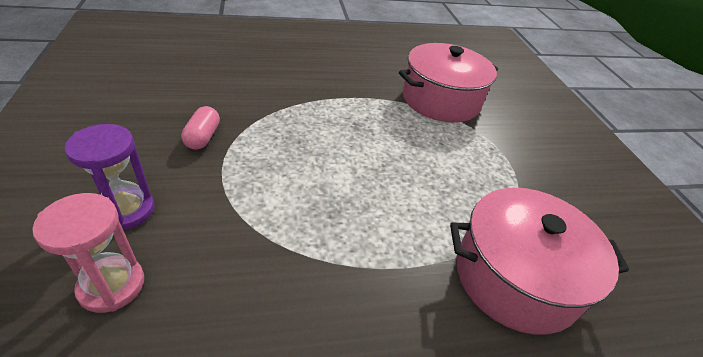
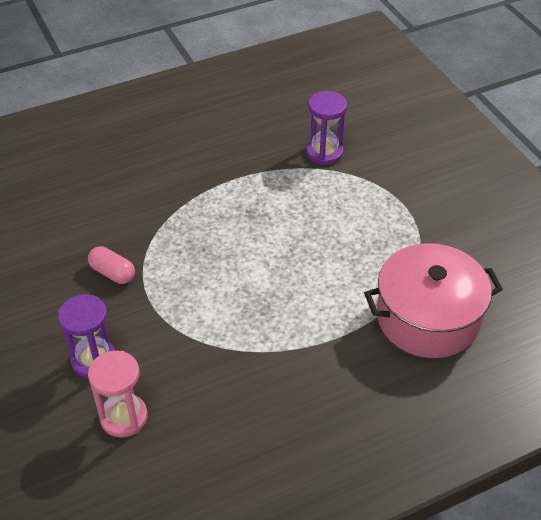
camera: 10 degrees left, 5 degrees up
(202, 137) = (112, 273): pink capsule -> pink capsule turned 45 degrees counterclockwise
(441, 100) = (324, 153): pink pot -> purple hourglass

